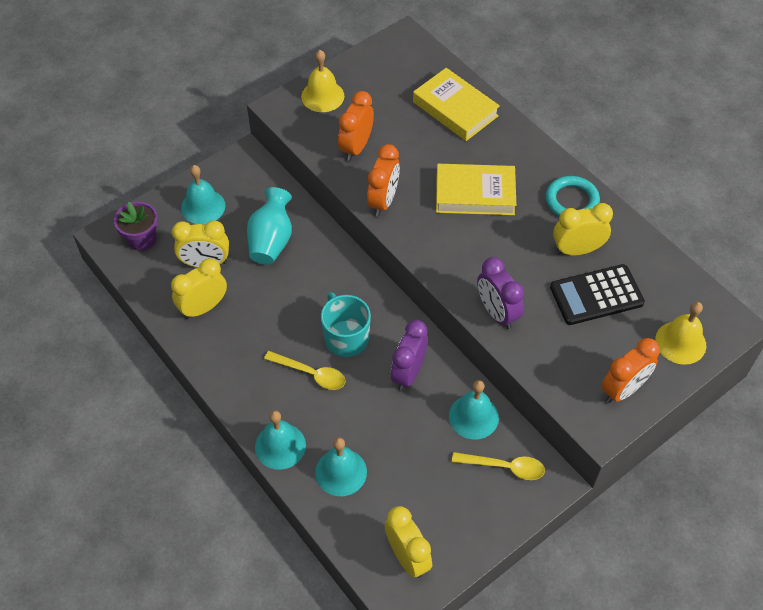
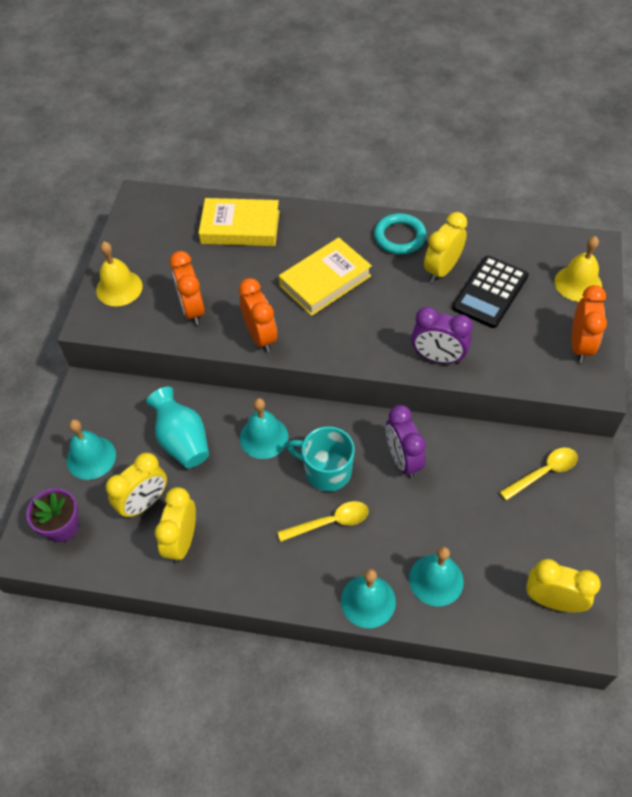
camera: 40 degrees left, 0 degrees up
(473, 416) = (483, 453): turquoise bell -> turquoise bell (264, 437)

